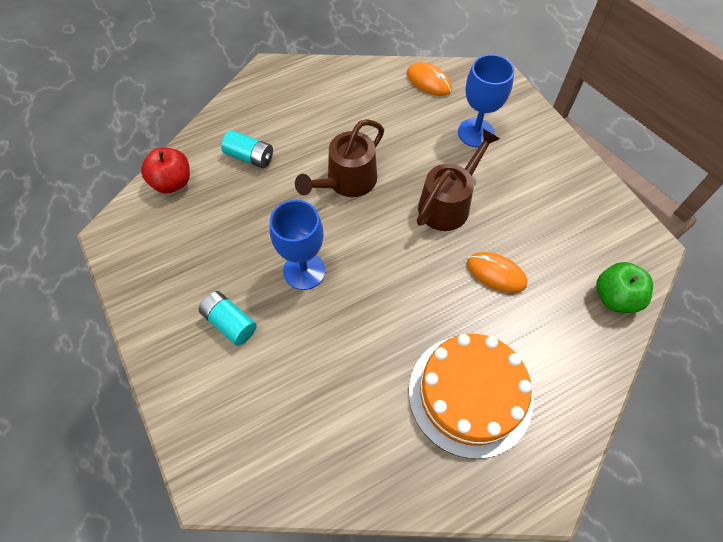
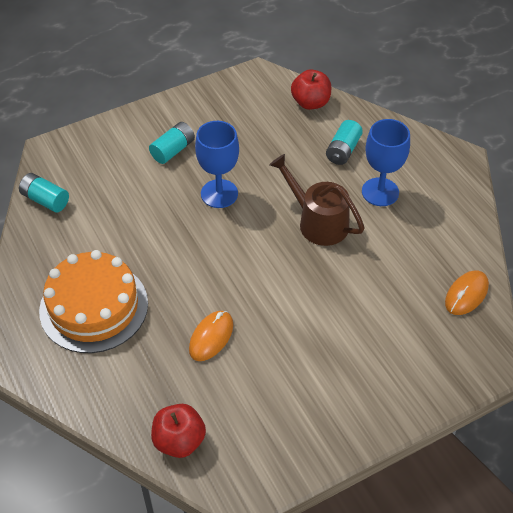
camera: 90 degrees right, 10 degrees down
(304, 477) = (45, 200): none -> turquoise battery
(448, 203) = (294, 303): brown watering can -> none
(476, 133) = (393, 335): blue goblet -> blue goblet (380, 192)
(615, 297) = (179, 441): green apple -> red apple

